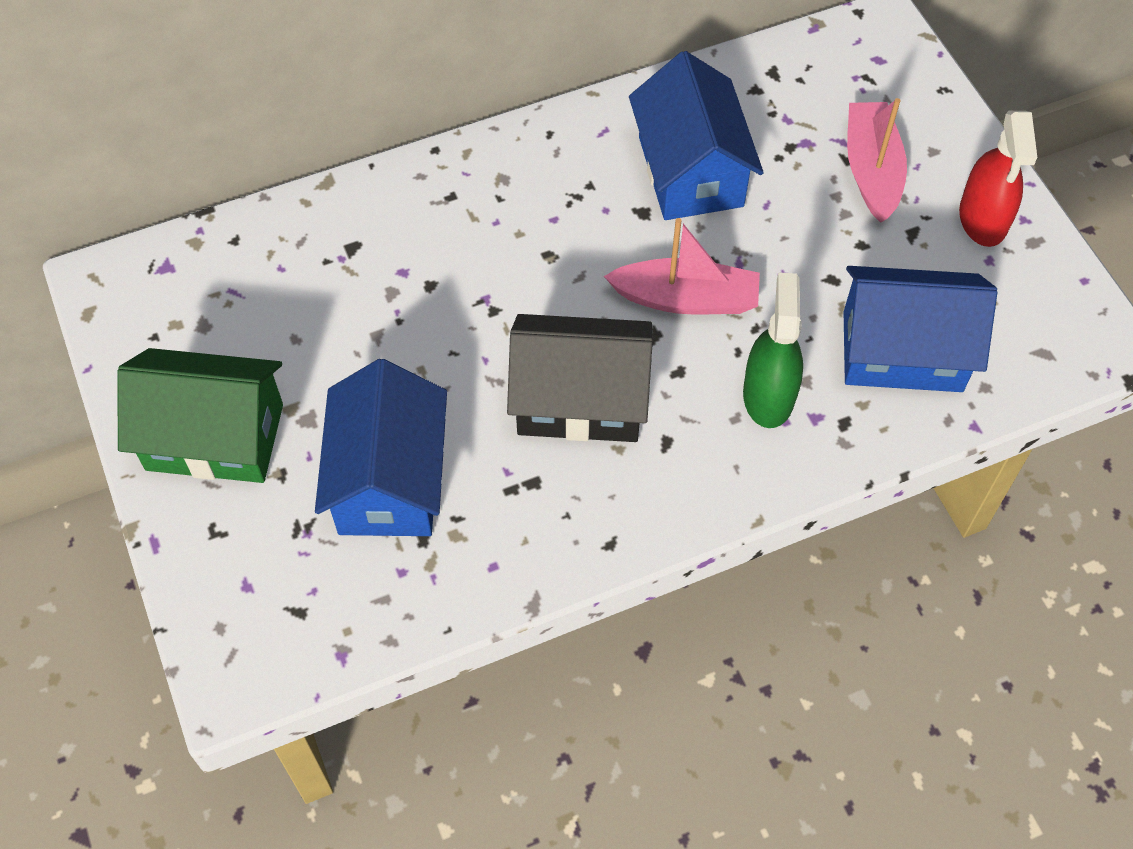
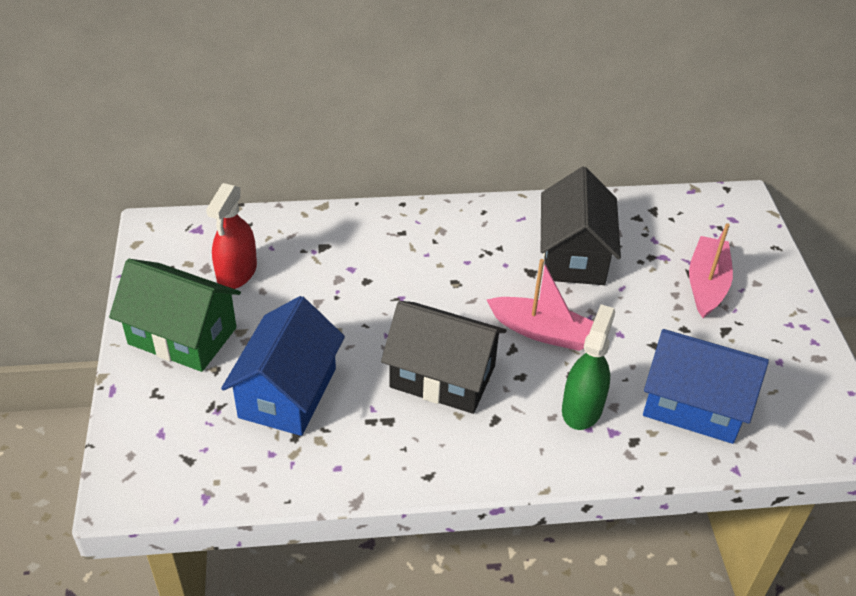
camera: 15 degrees right, 15 degrees down
(691, 171) = (574, 255): blue house -> black house
(983, 219) = (782, 334): red spray bottle -> red spray bottle (237, 272)

